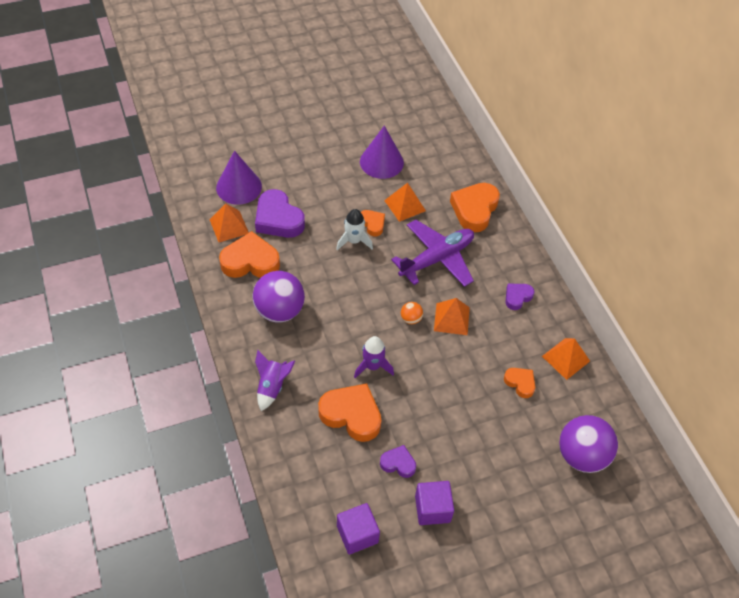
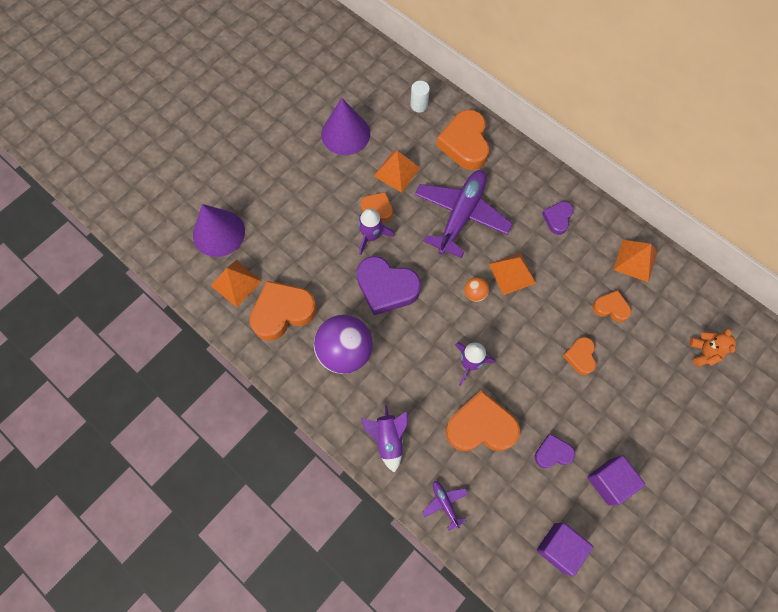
camera: 25 degrees left, 15 degrees up
(278, 219) = (281, 250): purple heart -> purple heart (386, 288)
(286, 454) = (445, 503): none -> purple plane
(354, 241) = (371, 236): white rocket -> purple rocket
(454, 167) = (419, 105): none -> white cylinder
(469, 406) = (580, 356): none -> orange heart
(581, 455) = (703, 352): purple ball -> orange teddy bear

